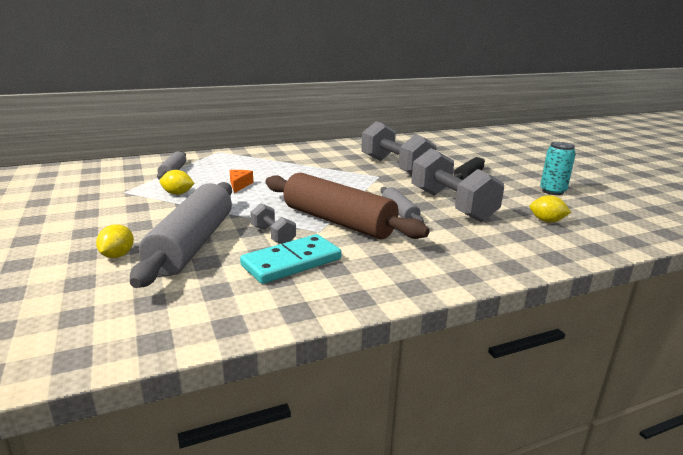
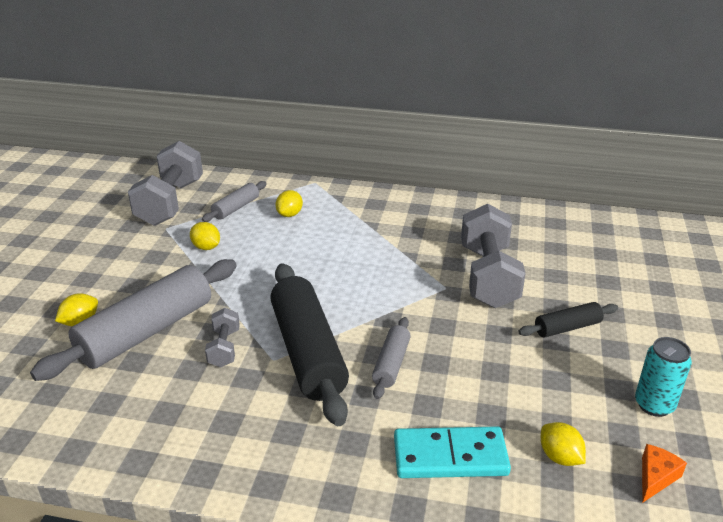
camera: 35 degrees right, 10 degrees up
(222, 167) = (289, 214): none -> yellow lemon
(239, 185) = (275, 252): orange cheese -> orange cheese (656, 477)
(291, 262) = (199, 395): turquoise domino -> turquoise domino (450, 456)
(338, 222) = (307, 352): brown rolling pin -> black rolling pin
(451, 205) = (469, 376): grey dumbbell -> grey dumbbell (170, 202)

